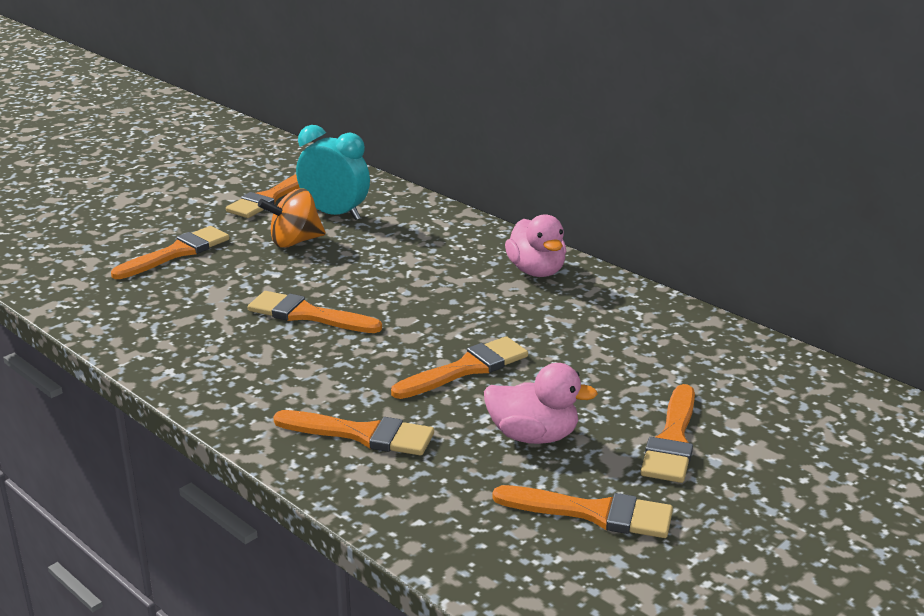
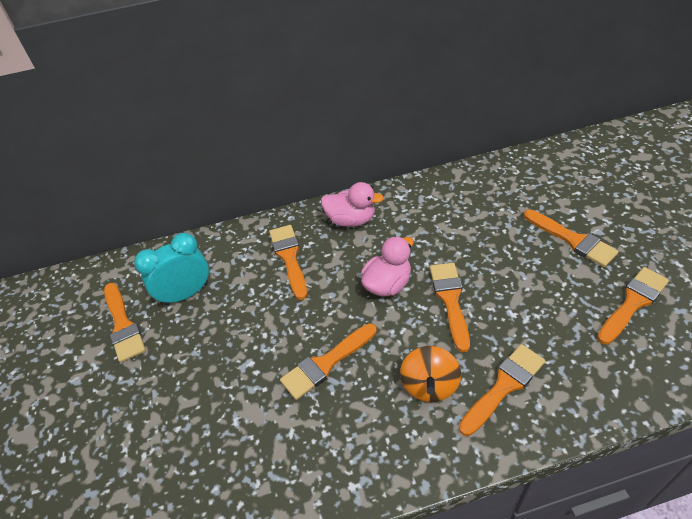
camera: 55 degrees left, 20 degrees up
(177, 253) = (162, 421): orange brush -> orange brush (289, 257)
(294, 242) = (209, 333): orange spinning top -> orange spinning top (429, 385)
(533, 436) = (543, 298): pink duck -> pink duck (387, 284)

